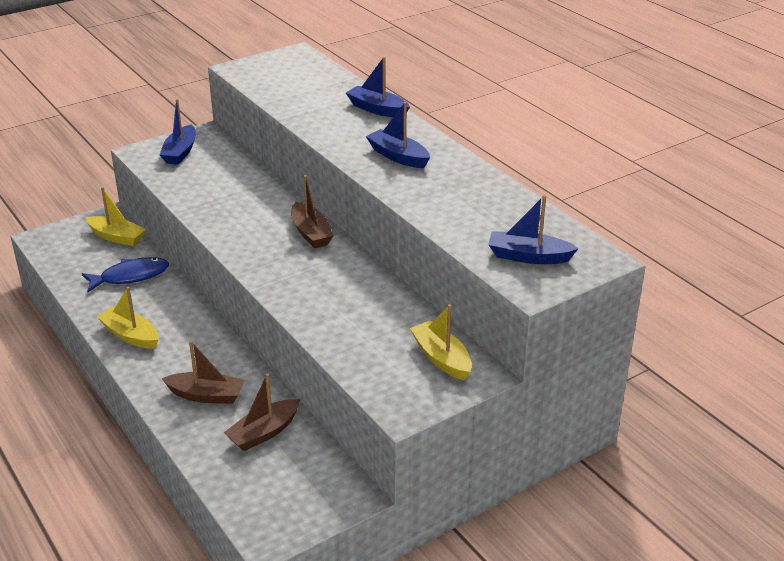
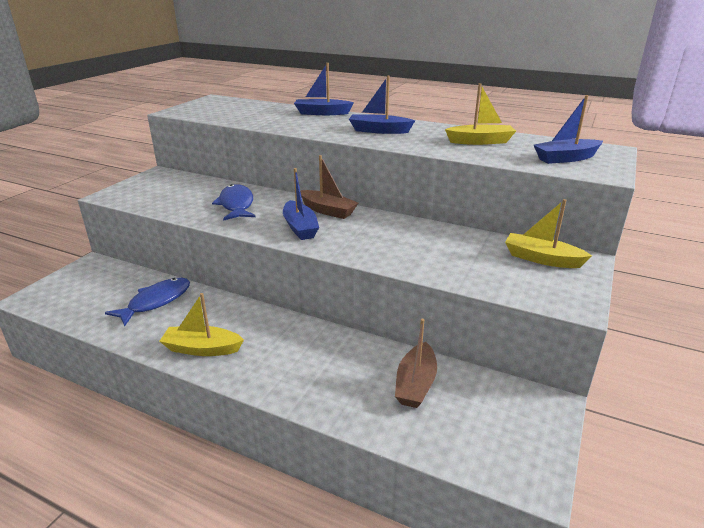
camera: 30 degrees left, 5 degrees down
(116, 237) = (114, 276): yellow boat -> yellow boat (480, 141)
(180, 152) = (150, 188): blue boat -> blue boat (300, 227)
(206, 395) = (329, 373): brown boat -> none
(236, 199) = (236, 205): none -> blue fish

